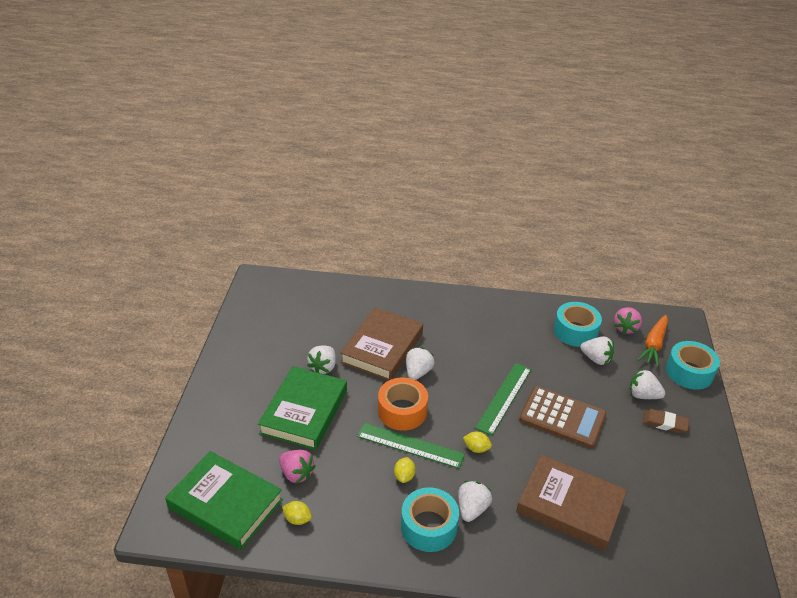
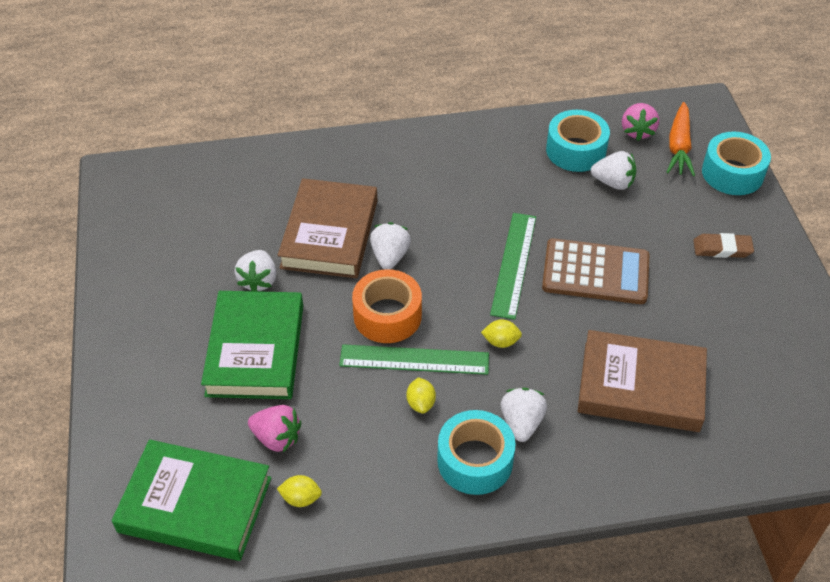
camera: 15 degrees left, 10 degrees up
(643, 395) = (685, 218): white strawberry -> none

